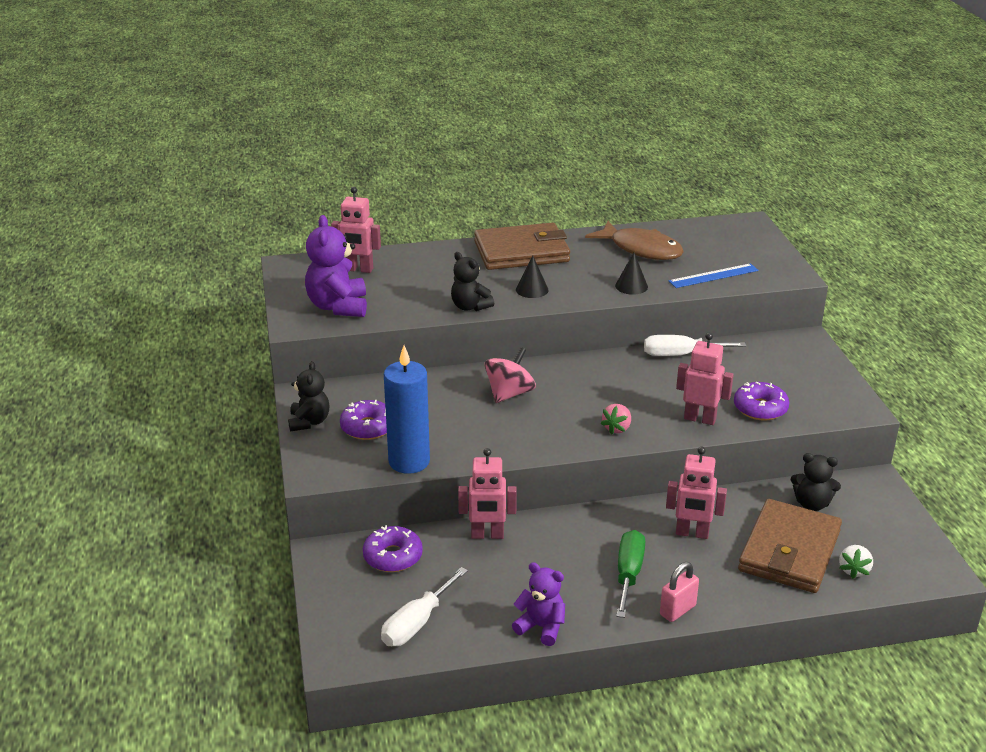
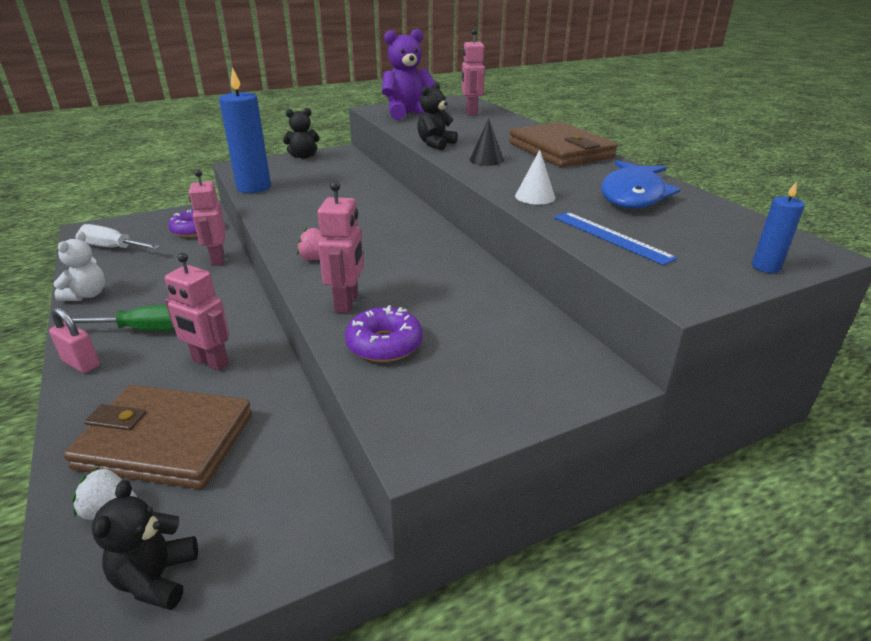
camera: 75 degrees right, 0 degrees up
(368, 427) = (300, 171): purple donut -> none
(509, 393) = (365, 208): pink spinning top -> none
(541, 627) = (87, 295): purple teddy bear -> white teddy bear
(631, 286) = (535, 196): black cone -> white cone
(641, 249) = (633, 195): brown fish -> blue fish
(680, 355) = (487, 281): white screwdriver -> none
(692, 533) = (210, 362): pink robot -> pink robot turned 60 degrees counterclockwise
(766, 242) = (765, 267): none -> blue candle
(812, 504) = (268, 459): black teddy bear -> black teddy bear (156, 578)

